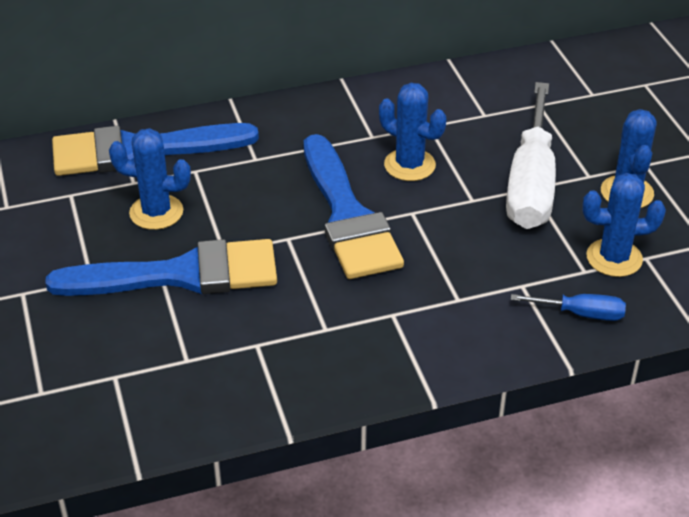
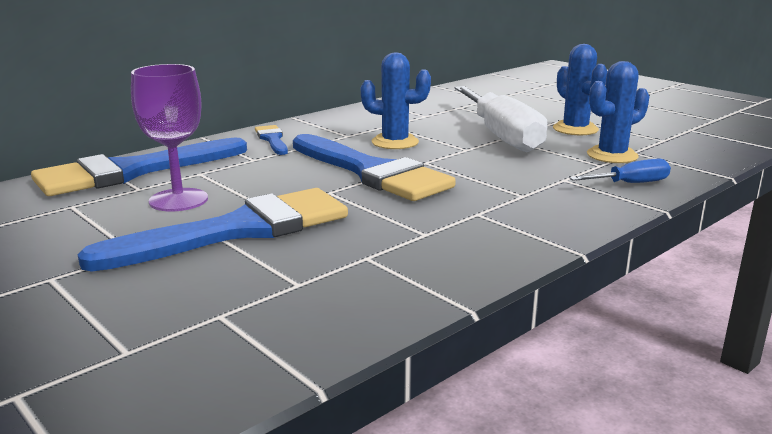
camera: 25 degrees left, 20 degrees down
(156, 212) = (178, 200): blue cactus -> purple goblet
(293, 124) = (272, 139): none -> blue brush

